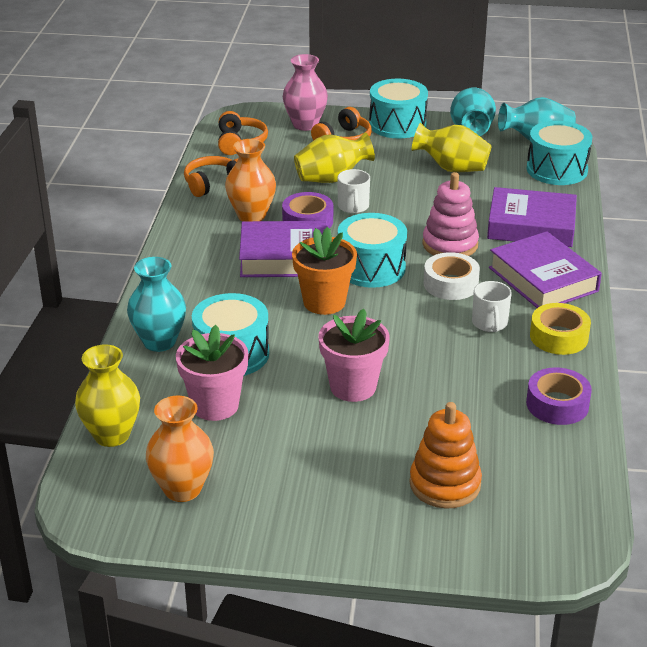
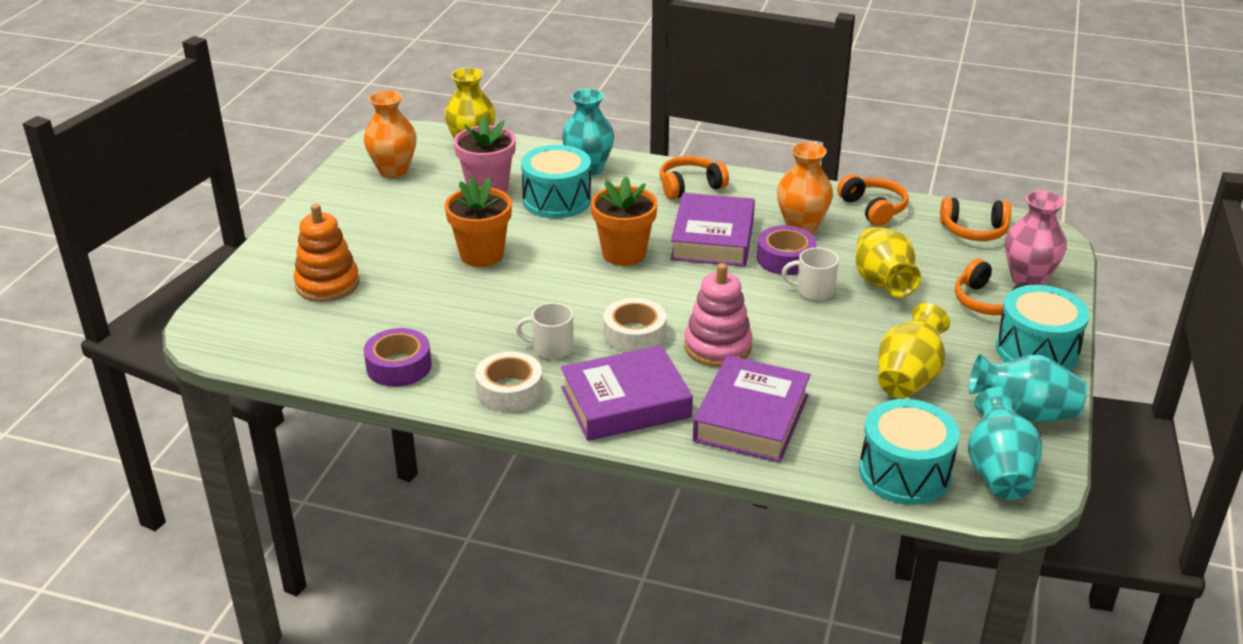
camera: 100 degrees right, 0 degrees up
(188, 276) = (690, 186): none -> orange headphones
(353, 387) = (482, 255): pink flower pot -> orange flower pot
(371, 268) = (680, 288): turquoise drum -> none
(559, 337) = (509, 391): yellow tape -> white tape

